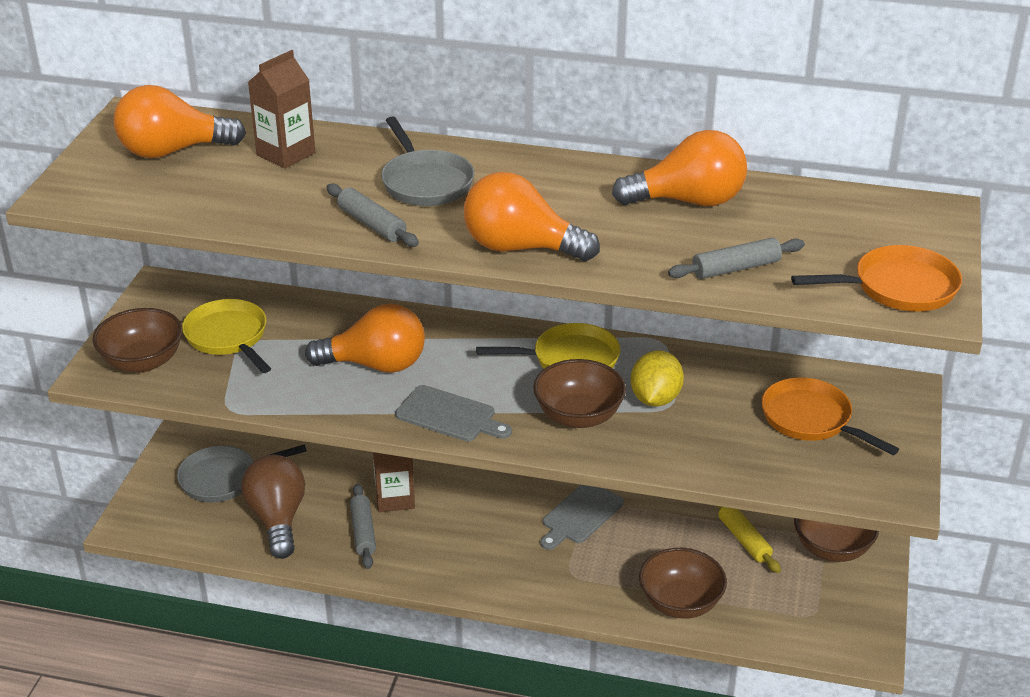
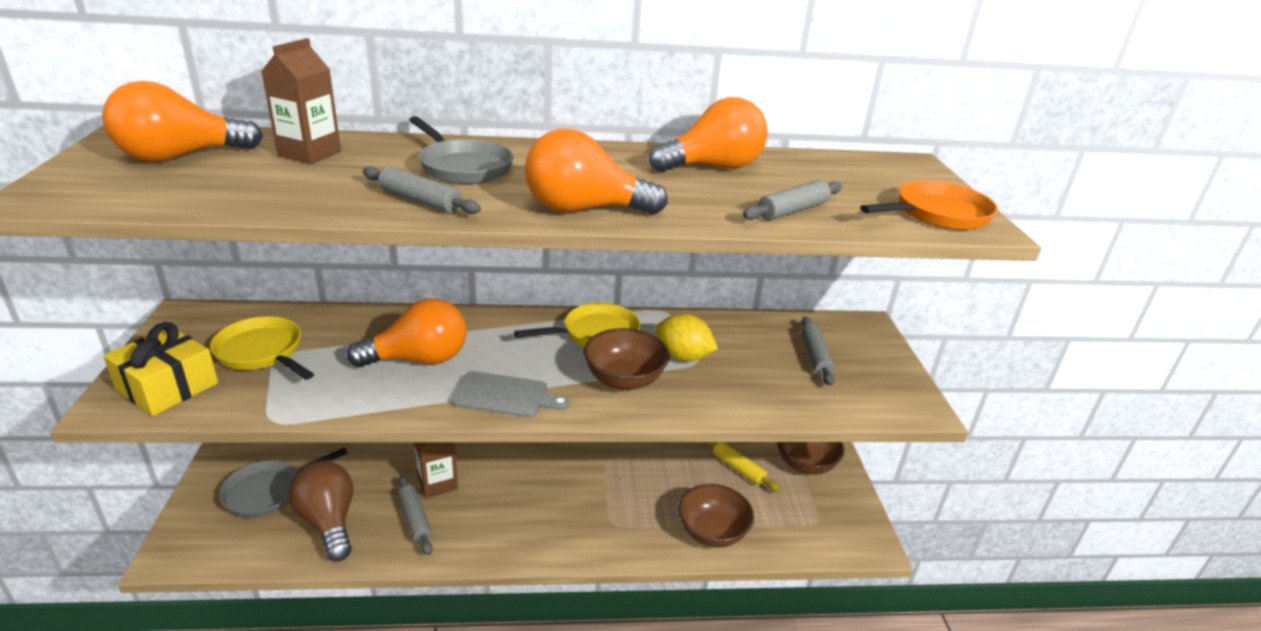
camera: 20 degrees left, 5 degrees down
(142, 362) = (167, 386): brown bowl -> yellow gift
(580, 515) = (602, 470): grey cutting board -> none
(655, 399) = (683, 356): yellow lemon -> yellow lemon turned 60 degrees counterclockwise
(811, 420) = (815, 357): orange pan -> grey rolling pin

